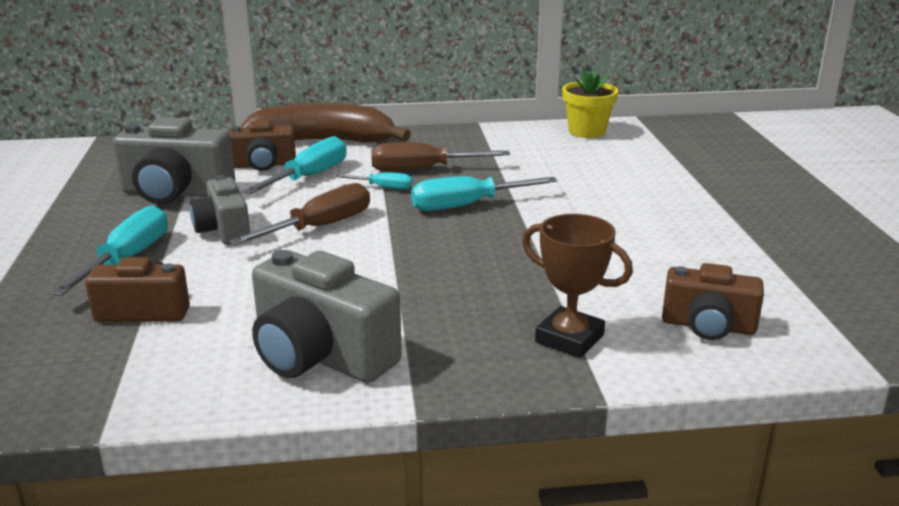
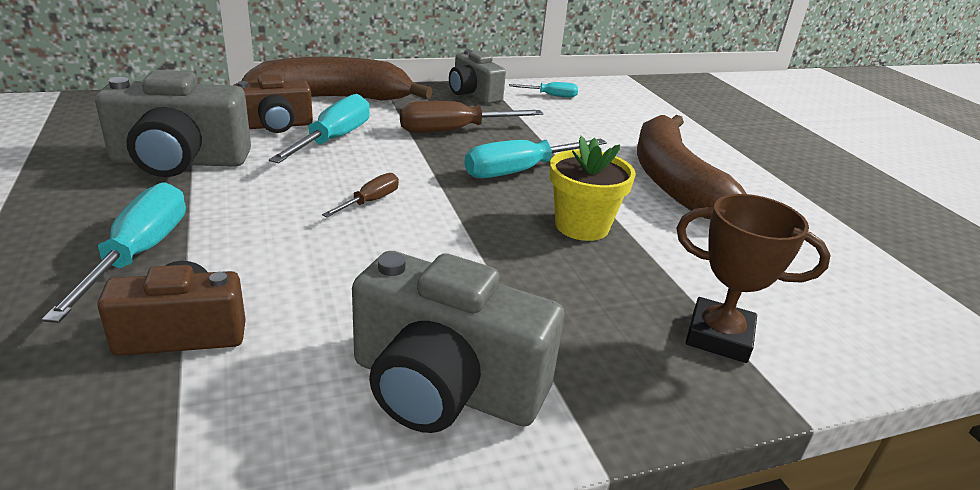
camera: 15 degrees left, 5 degrees up
(224, 230) = (255, 209): grey camera -> grey camera (473, 94)
(319, 227) = (370, 201): brown screwdriver -> brown screwdriver, size x0.54
(383, 187) = (421, 151): turquoise screwdriver -> turquoise screwdriver (551, 96)
(587, 132) = (593, 90): yellow flower pot -> yellow flower pot (582, 226)
(614, 217) = (673, 181): none -> brown banana
(708, 326) = (845, 309): brown camera -> none

